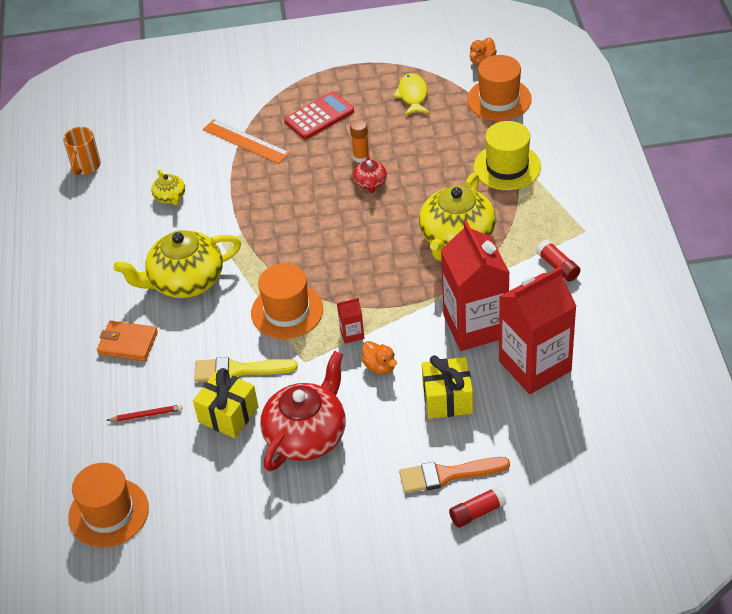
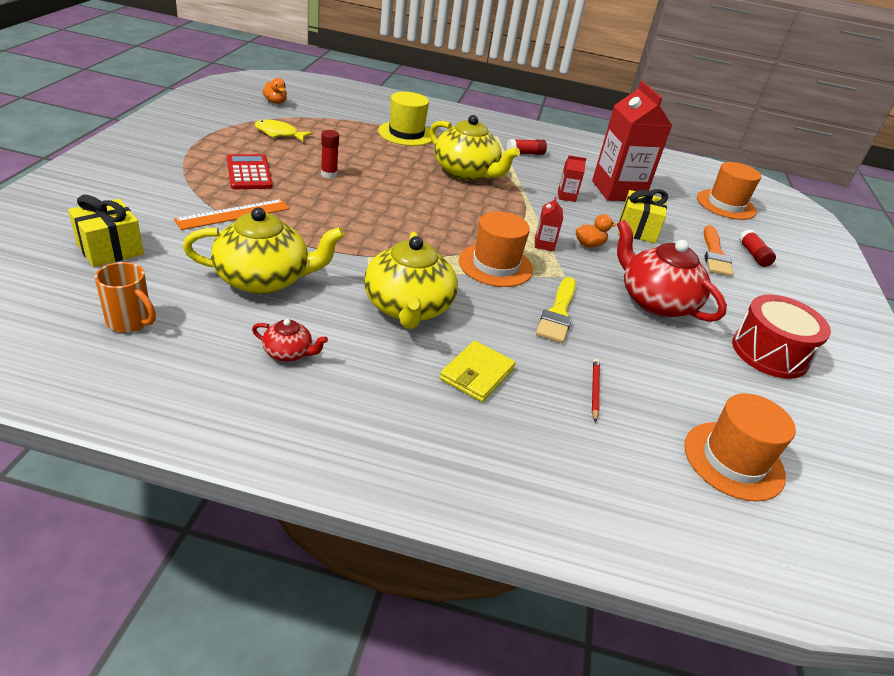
camera: 80 degrees left, 10 degrees down
(128, 343) = (477, 374): orange wallet -> yellow wallet
(170, 197) = (264, 279): yellow teapot -> yellow teapot, size x2.15
(228, 414) = (615, 336): yellow gift -> yellow gift (110, 249)
(275, 533) = (769, 353): none -> red drum
(361, 157) = (329, 174): orange glue stick -> red glue stick
(370, 183) = (366, 181): red teapot -> red teapot (289, 353)
(475, 326) = (566, 196): red carton -> red carton, size x0.40
(499, 99) = (328, 112): orange hat -> orange hat (726, 205)

